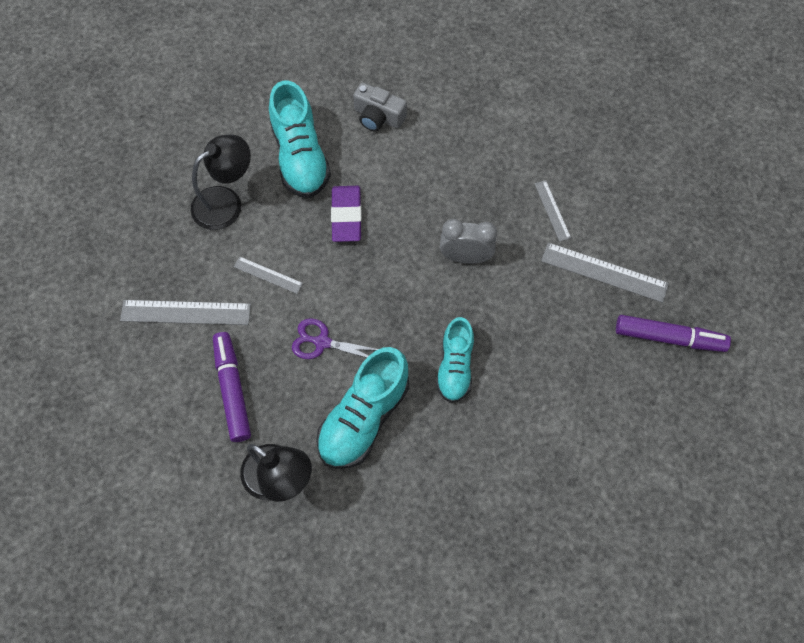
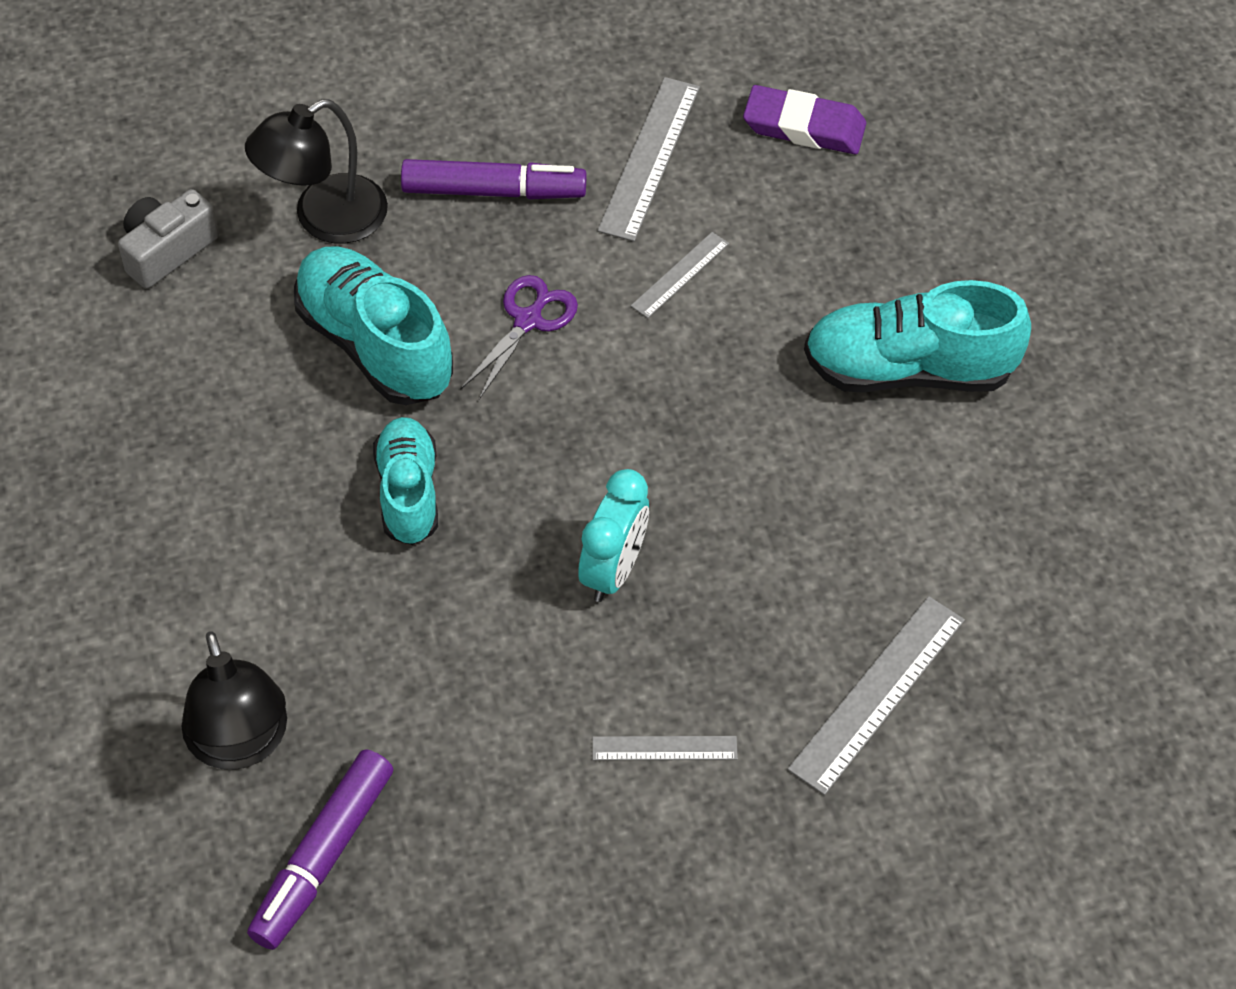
camera: 105 degrees right, 10 degrees down
(226, 202) = (843, 246): black lamp -> black lamp (241, 744)
(346, 216) = (760, 410): purple eraser -> purple eraser (804, 126)
(378, 117) = (968, 513): grey camera -> grey camera (167, 250)
(455, 367) = (408, 492): turquoise shoe -> turquoise shoe turned 60 degrees clockwise
(465, 257) = (613, 570): grey clock -> turquoise clock
(604, 272) = (499, 793): grey ruler -> grey ruler (877, 693)

